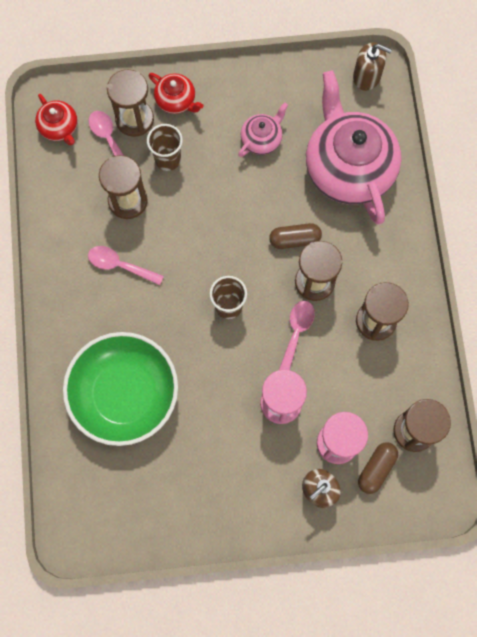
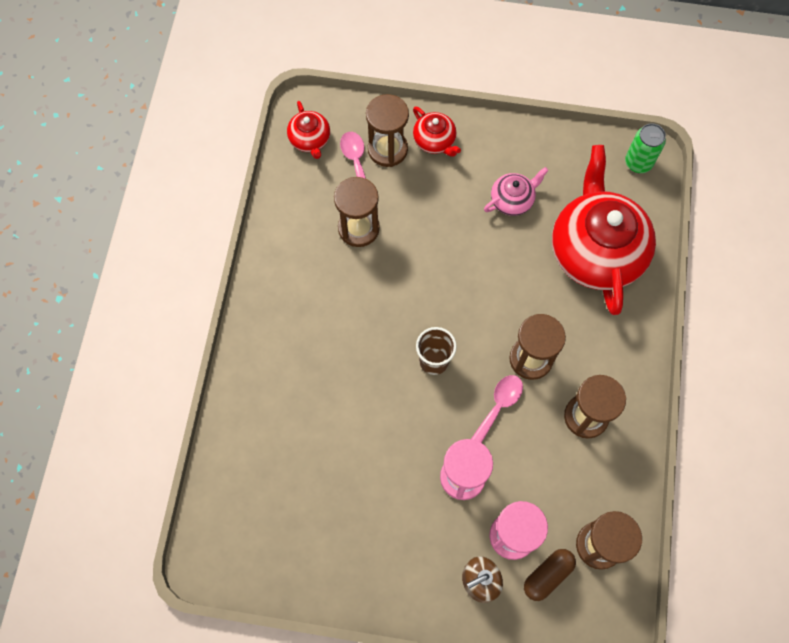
camera: 15 degrees right, 5 degrees down
(120, 265) = (333, 291): pink spoon -> none
(124, 394) = (301, 424): green bowl -> none
(168, 159) = (410, 197): brown cup -> none
(294, 239) = (521, 310): brown capsule -> none
(348, 168) = (596, 250): pink teapot -> red teapot
(367, 76) = (638, 163): brown soap dispenser -> green can

